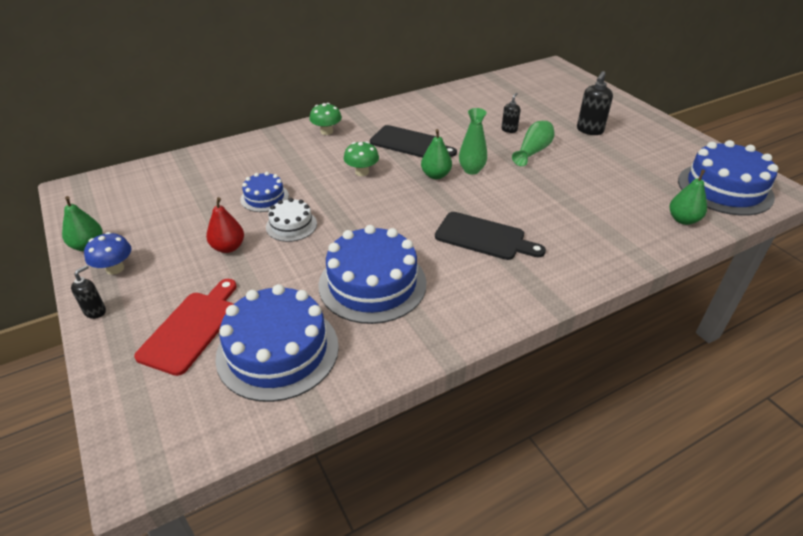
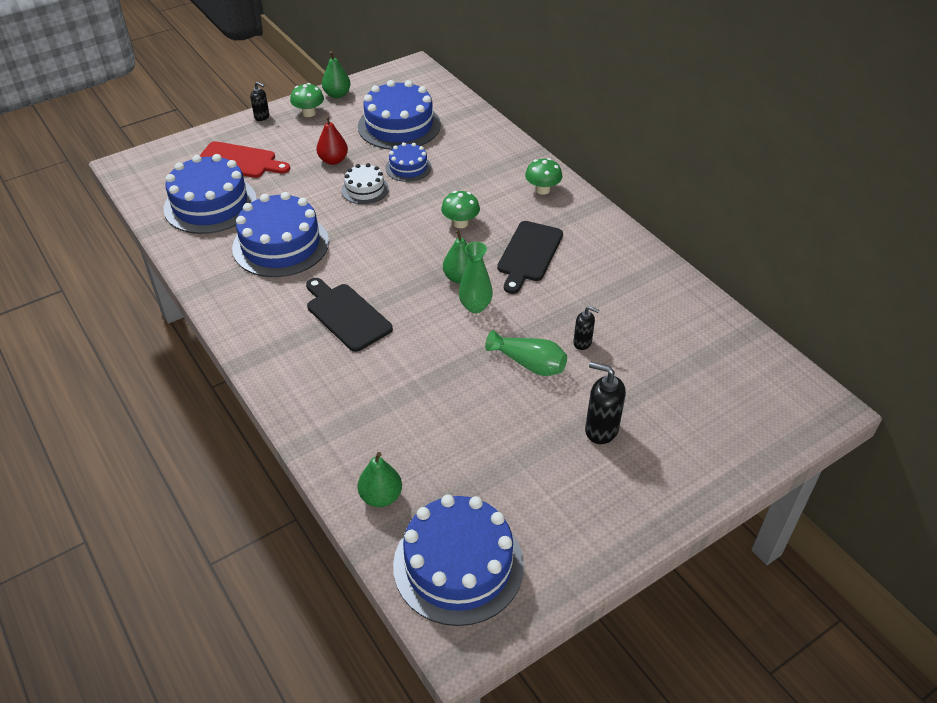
camera: 85 degrees right, 5 degrees up
(115, 268) = (309, 113): blue mushroom -> green mushroom
(185, 201) = (399, 125): none -> blue cake
(484, 237) = (346, 315): black cutting board -> black cutting board turned 120 degrees clockwise

